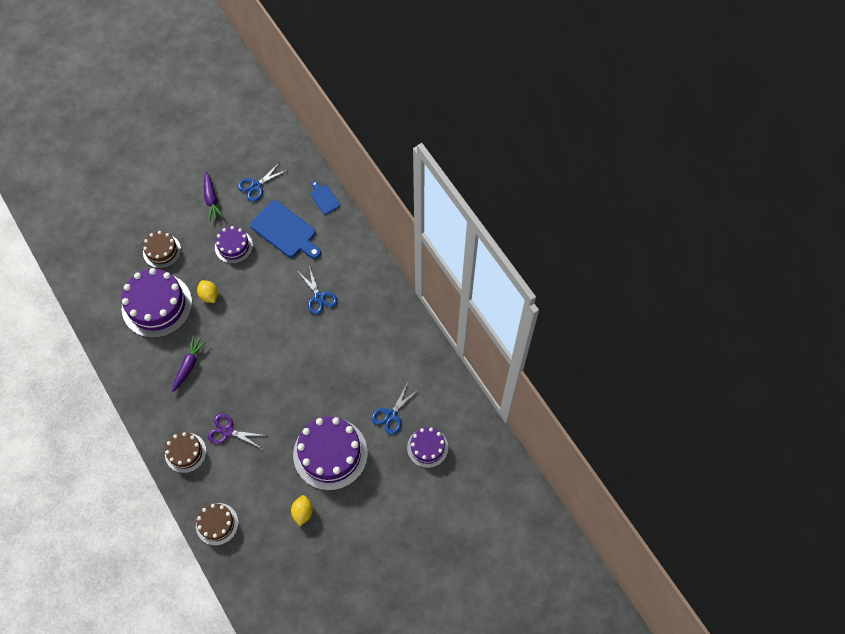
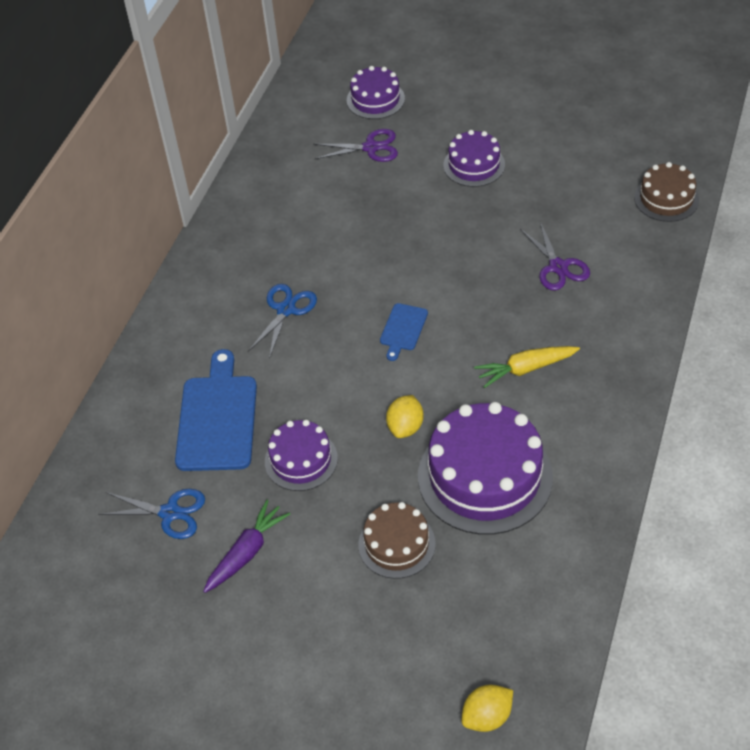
camera: 125 degrees left, 15 degrees down
(185, 452) = (630, 285): brown cake -> none
(189, 365) = (525, 369): purple carrot -> yellow carrot
(303, 512) = (563, 143): yellow lemon -> yellow lemon (487, 716)
(324, 198) = (120, 413): blue cutting board -> blue cutting board (403, 329)
(330, 453) = (474, 165): purple cake -> purple cake, size x0.56
(391, 415) = (371, 148): blue scissors -> purple scissors

